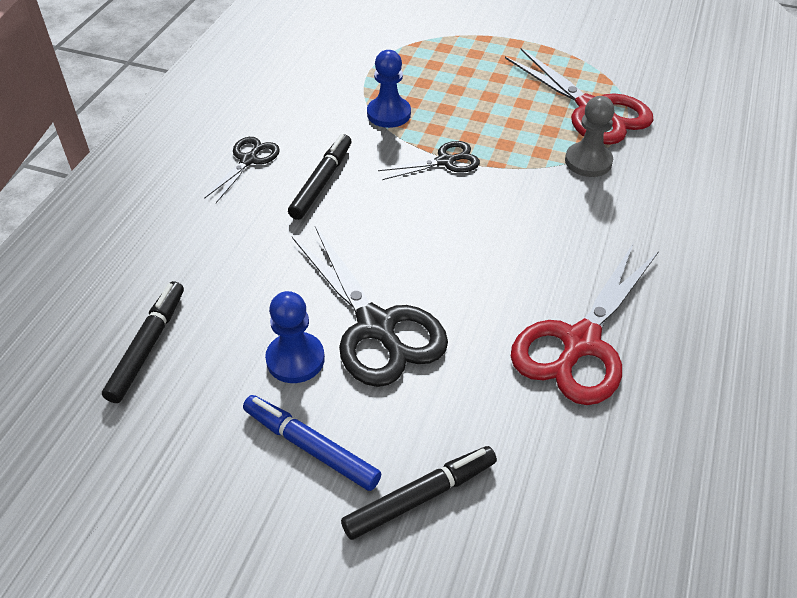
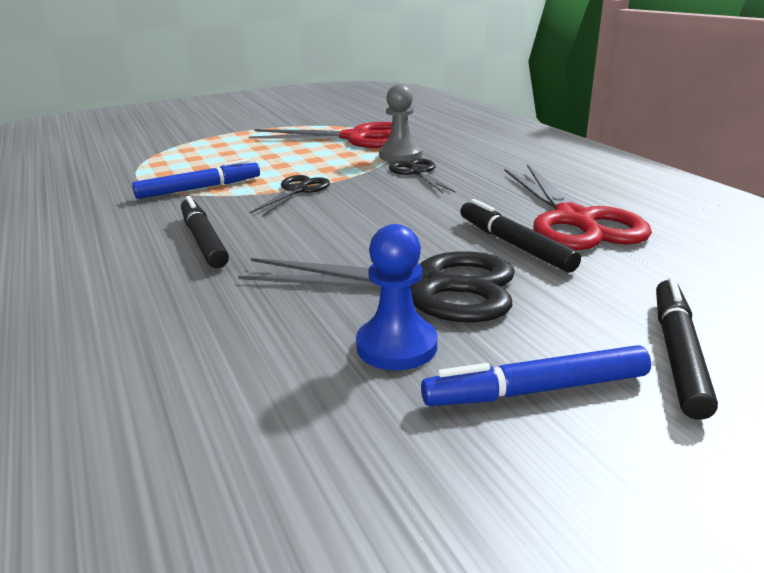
camera: 45 degrees left, 20 degrees down
(147, 346) = (201, 443): black marker -> black marker (514, 245)
(248, 160) = (93, 260): black scissors -> black scissors (418, 173)
(388, 114) = (199, 188): blue pawn -> blue marker

